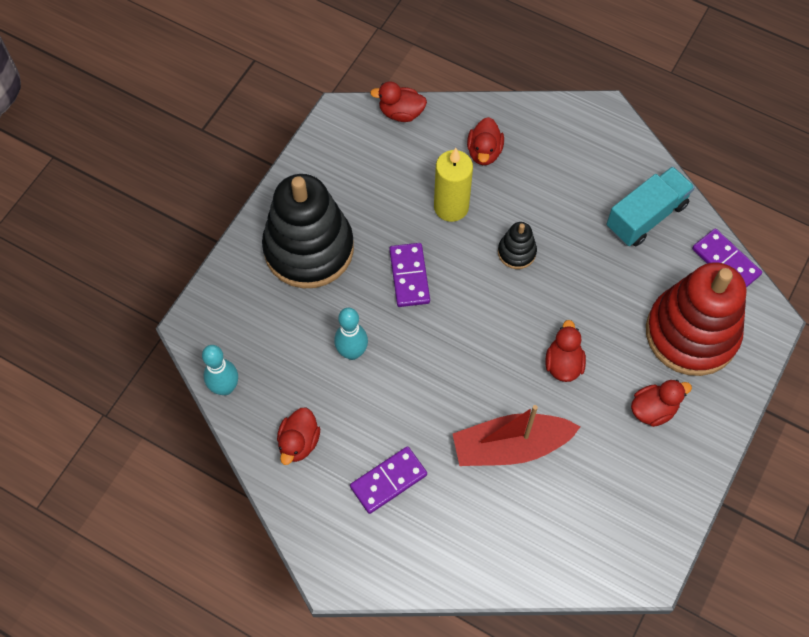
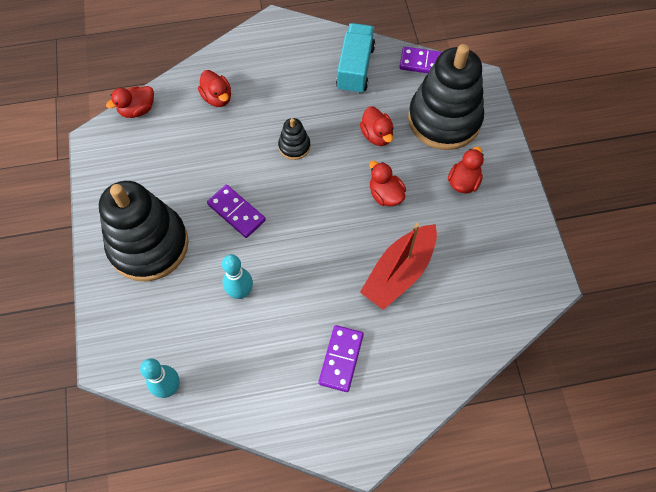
camera: 40 degrees left, 0 degrees up
(299, 442) = (256, 383): red duck -> red duck (376, 135)
(451, 207) = (225, 147): yellow candle -> none
(691, 333) = (444, 119): red stacking toy -> black stacking toy

